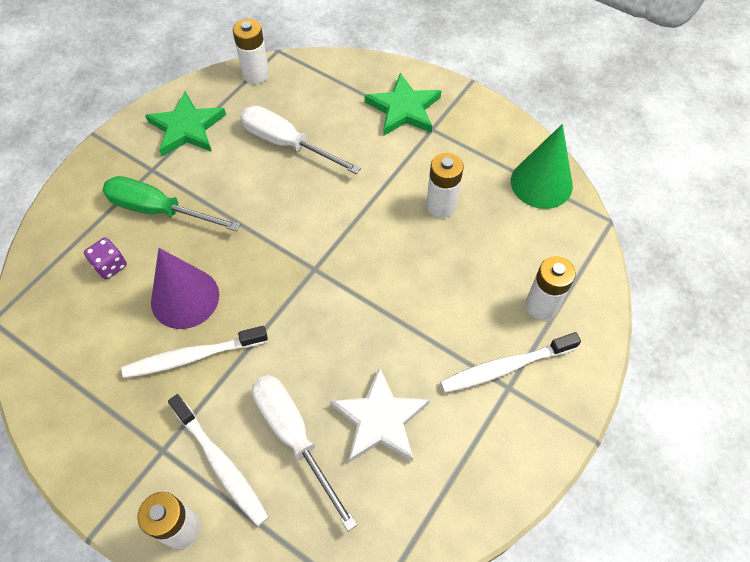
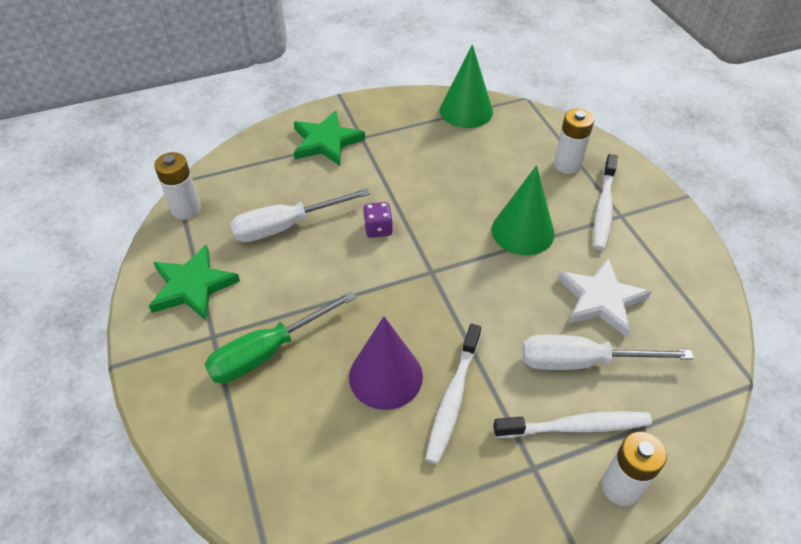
camera: 55 degrees left, 10 degrees down
(110, 265) = (296, 421): purple dice -> purple dice (378, 229)
(416, 313) = (522, 231): none -> green cone
(441, 205) = (438, 169): white battery -> none

